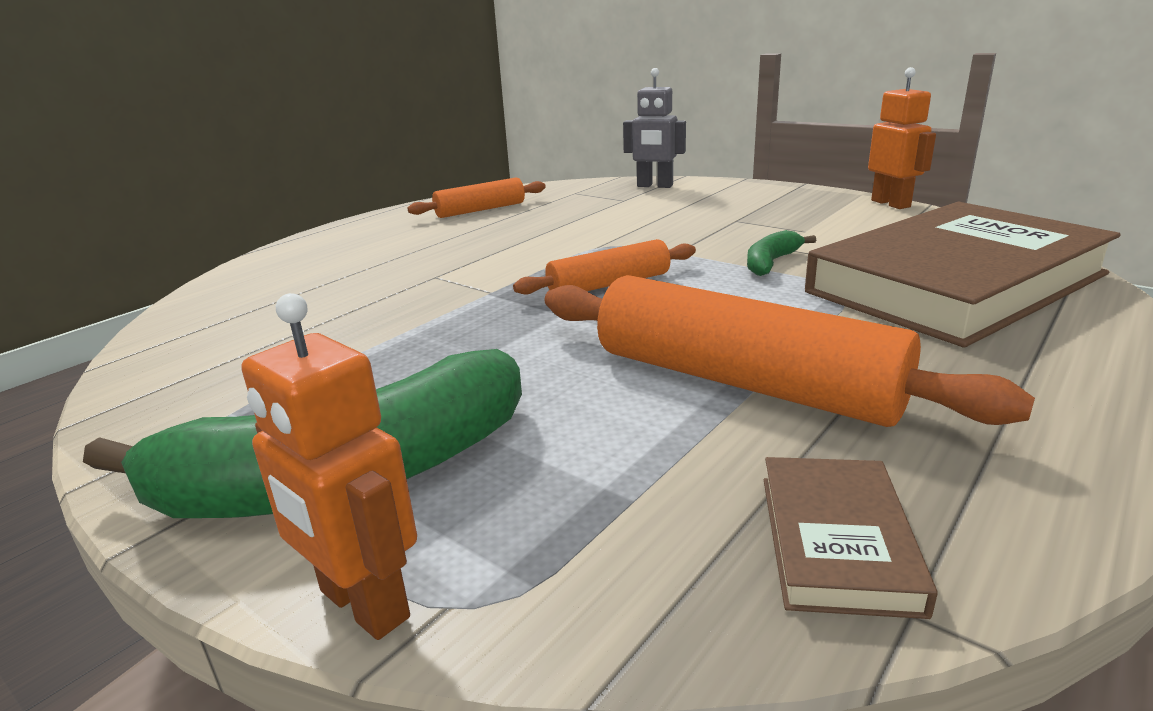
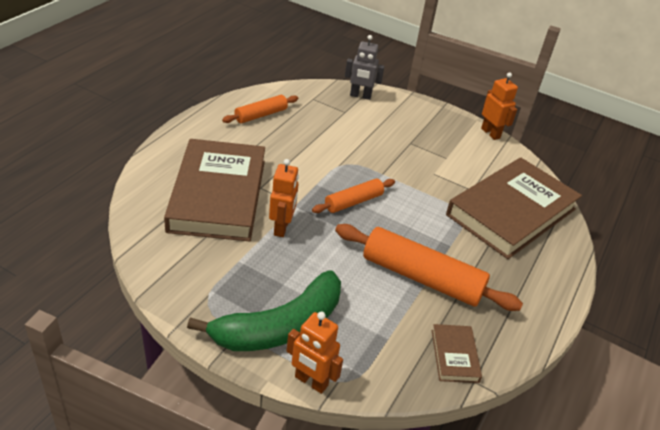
camera: 15 degrees left, 15 degrees up
(350, 287) = (218, 195): none -> brown book
(447, 320) = (282, 228): none -> orange robot
(771, 262) = (430, 188): green banana -> none

